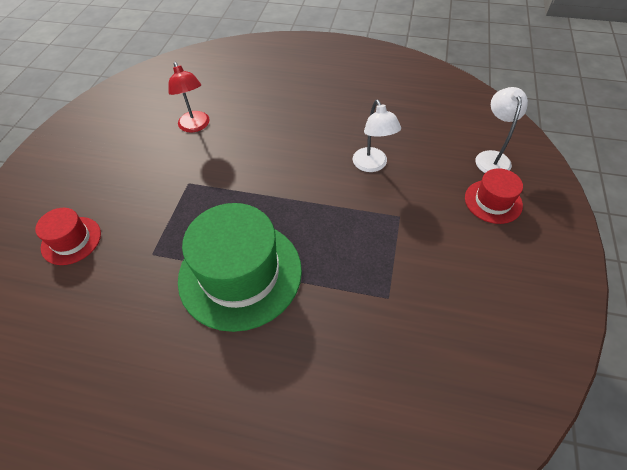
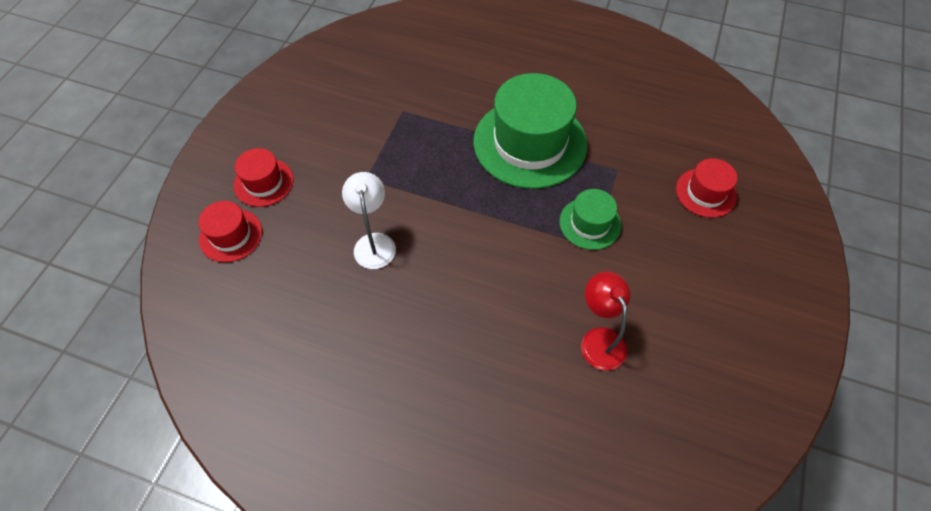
camera: 175 degrees left, 5 degrees up
(189, 200) = (590, 223): none -> green hat
(491, 157) = (231, 235): white lamp -> red hat

